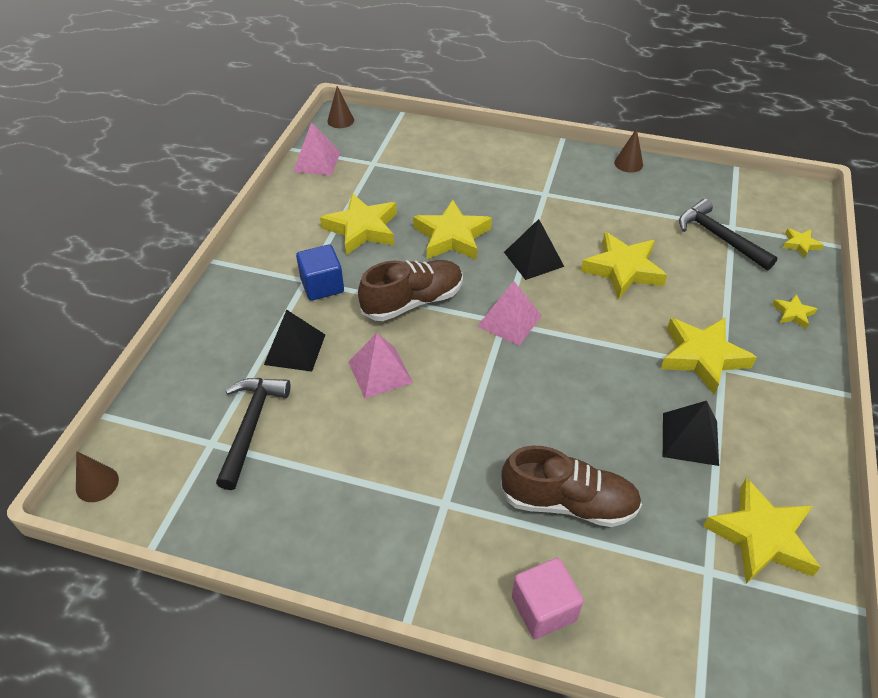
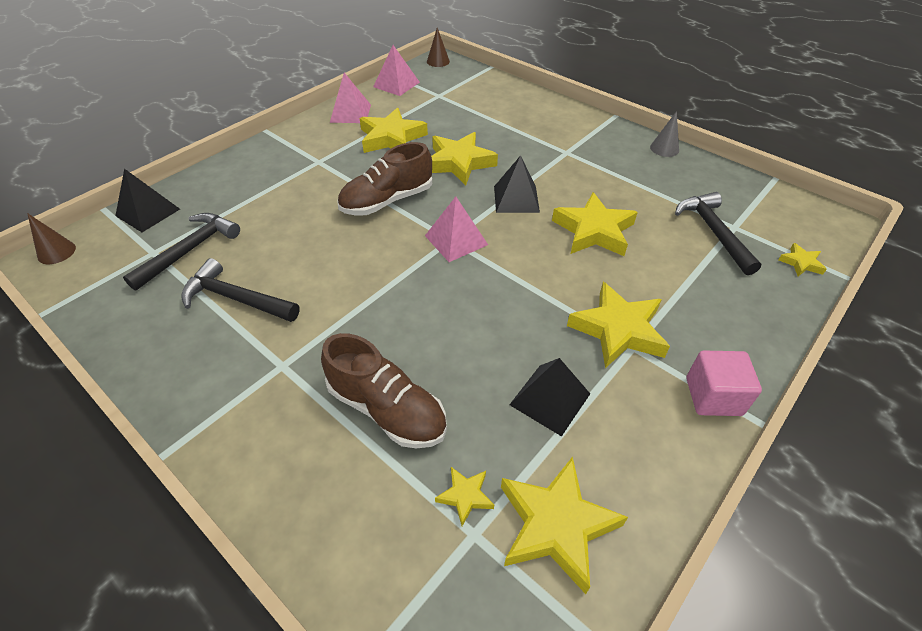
camera: 25 degrees right, 0 degrees up
(295, 349) = (268, 207): black pyramid -> black pyramid (148, 212)
(322, 285) = (327, 169): blue cube -> none
(346, 457) = (236, 299): none -> black hammer
(380, 372) = (317, 244): pink pyramid -> pink pyramid (350, 113)
(413, 302) = (387, 201): brown shoe -> brown shoe turned 150 degrees clockwise
(543, 608) = (289, 494): pink cube -> pink cube (713, 396)
(628, 163) = (664, 148): brown cone -> grey cone
(793, 314) = (748, 323): yellow star -> yellow star (465, 496)

